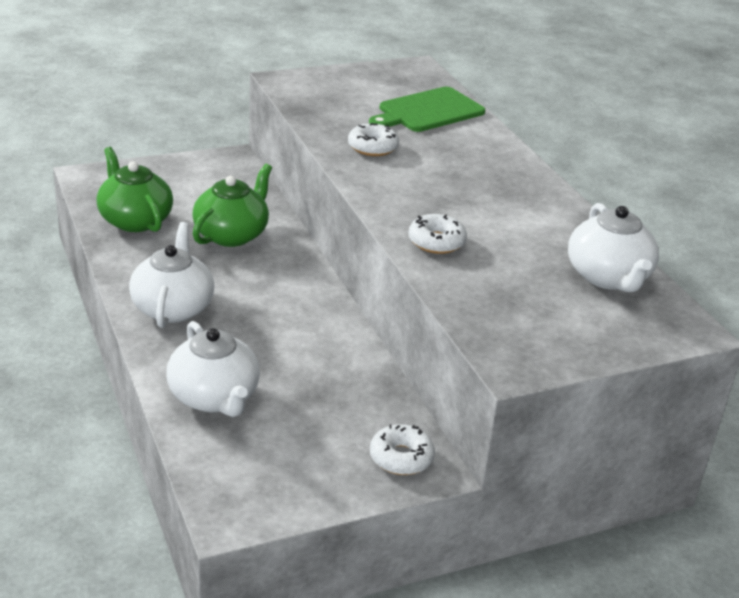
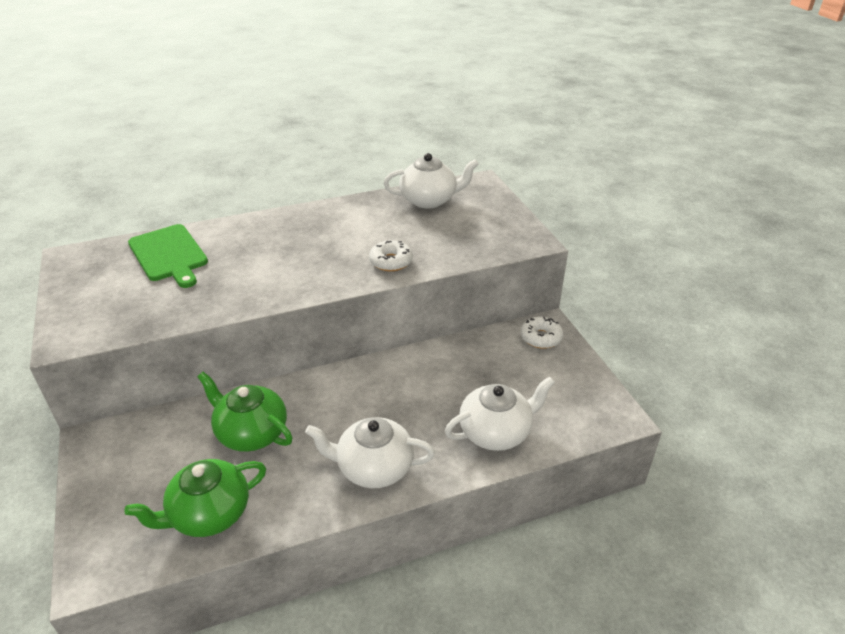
camera: 85 degrees left, 5 degrees up
(372, 147) = (233, 286): white donut -> none

